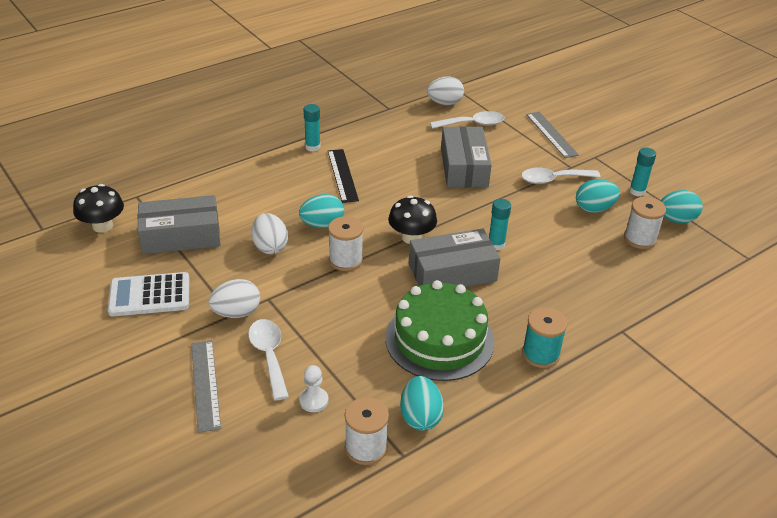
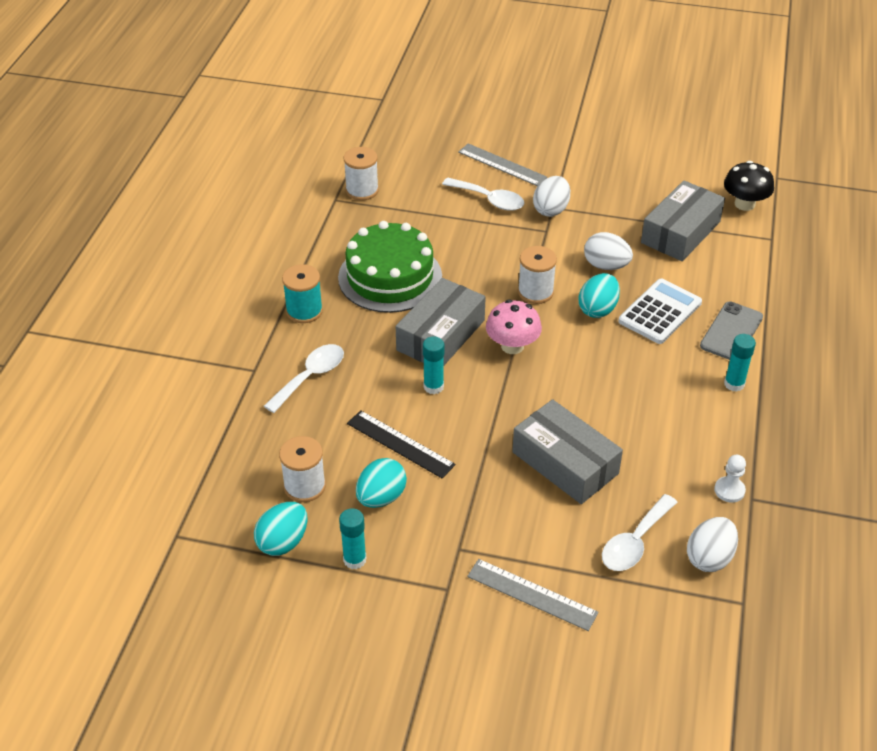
camera: 140 degrees right, 5 degrees up
(149, 295) = (623, 185): white calculator -> white calculator (660, 312)
(266, 168) = (731, 331): none -> grey phone
(314, 400) = (425, 194): white pawn -> white pawn (729, 490)
(342, 175) = (658, 370): black ruler -> black ruler (400, 444)
(411, 237) = (512, 346): black mushroom -> pink mushroom
(420, 417) = (347, 223): turquoise egg -> none
(553, 179) = (459, 512): white spoon -> white spoon (310, 377)

